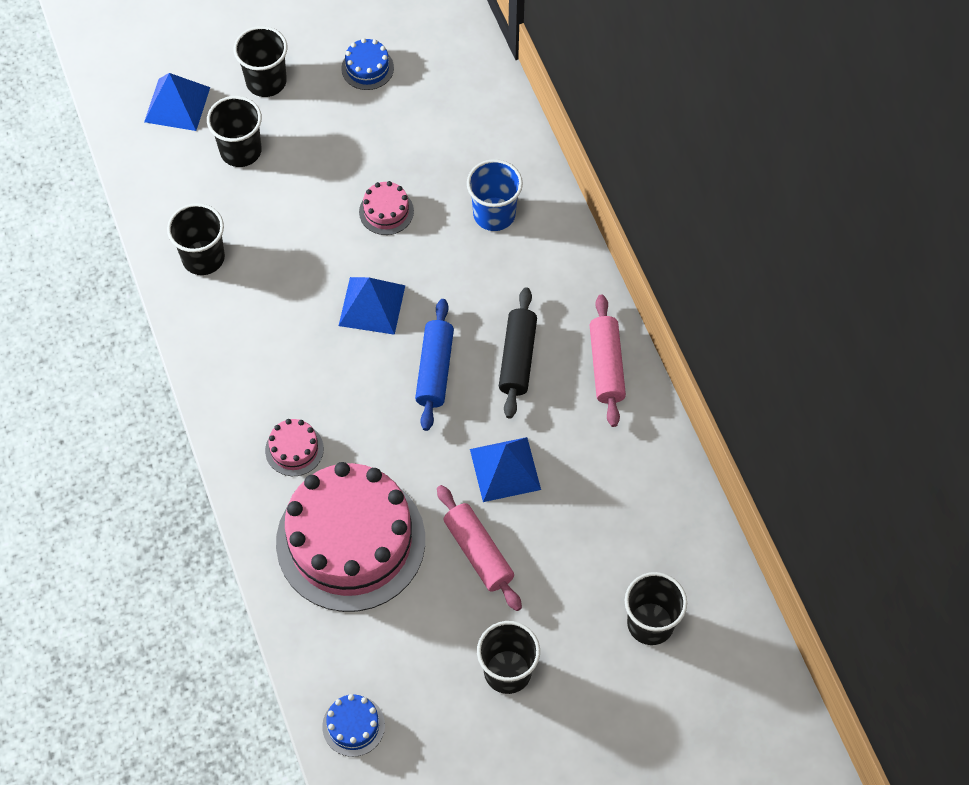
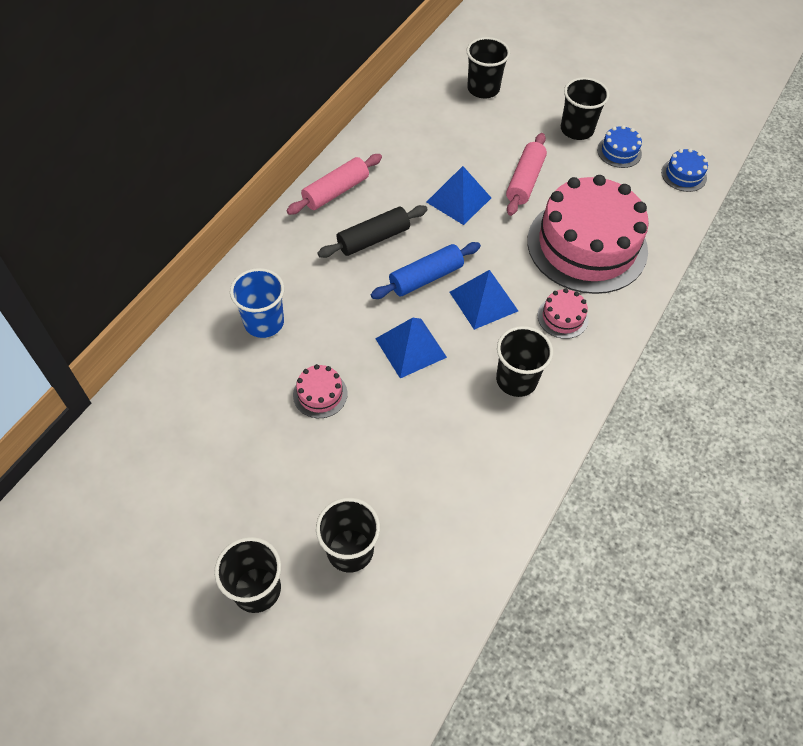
camera: 130 degrees left, 5 degrees down
(177, 104) = (343, 652): blue pyramid -> blue pyramid (483, 301)
(203, 258) = (477, 495): black cup -> black cup (516, 380)
(367, 68) = (179, 511): blue cake -> blue cake (619, 152)

